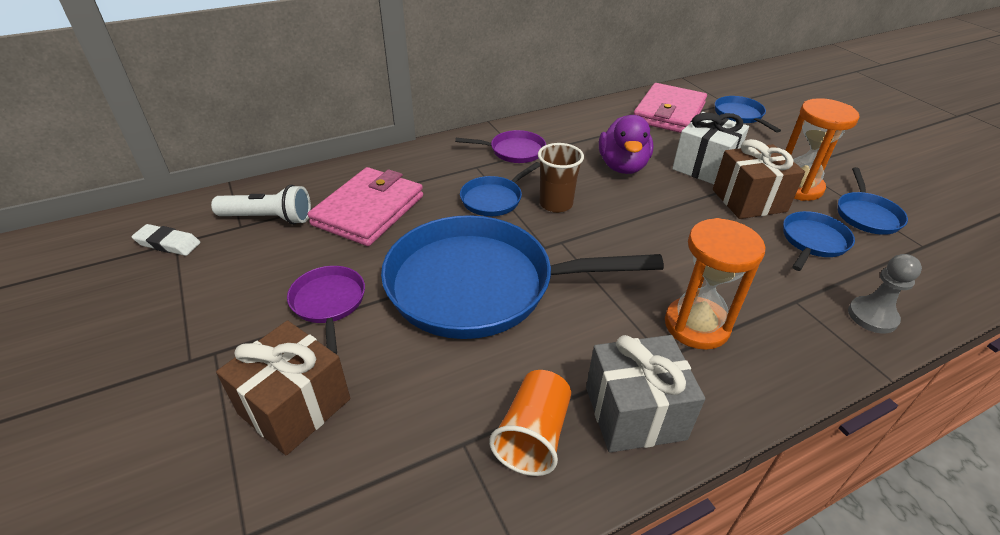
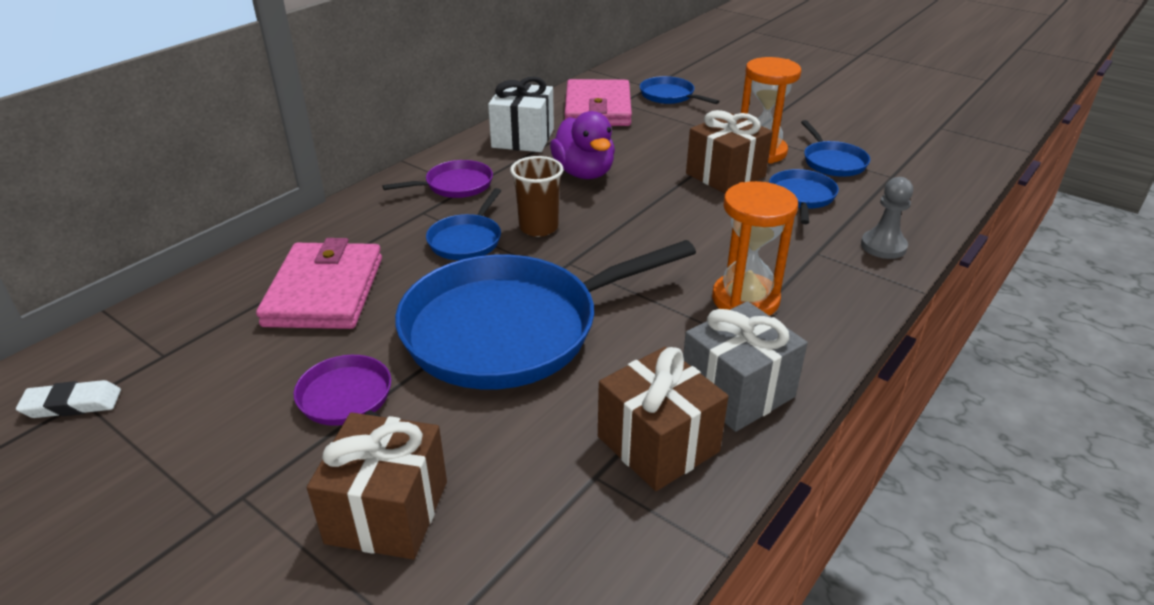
camera: 25 degrees left, 5 degrees down
(269, 218) = (197, 335): white flashlight -> none
(533, 435) = (658, 444): orange cup -> brown gift
(704, 166) = (665, 153): white gift -> white gift (523, 138)

